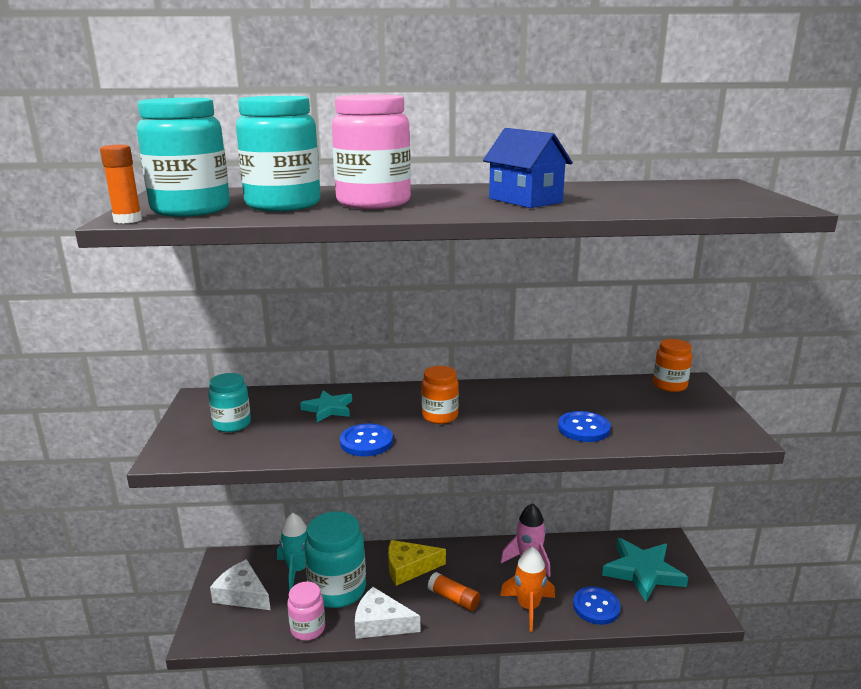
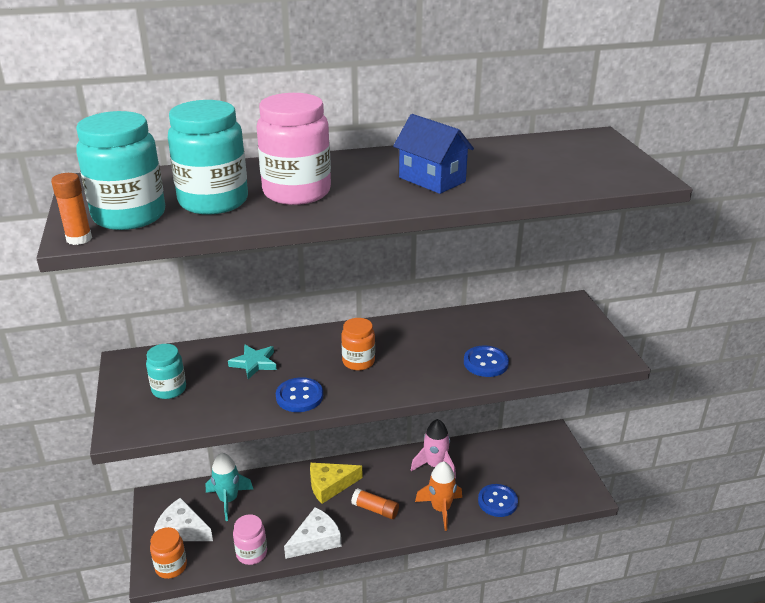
camera: 10 degrees left, 10 degrees up
(337, 590) = (269, 514): turquoise jar -> none
(381, 623) = (315, 540): white cheese -> white cheese turned 135 degrees clockwise
(643, 572) = (533, 464): turquoise star -> none
(669, 385) = (553, 308): orange jar -> orange jar (171, 567)

